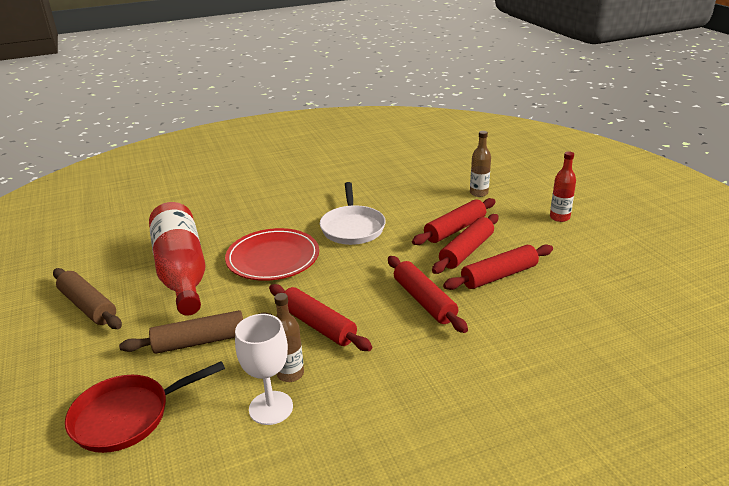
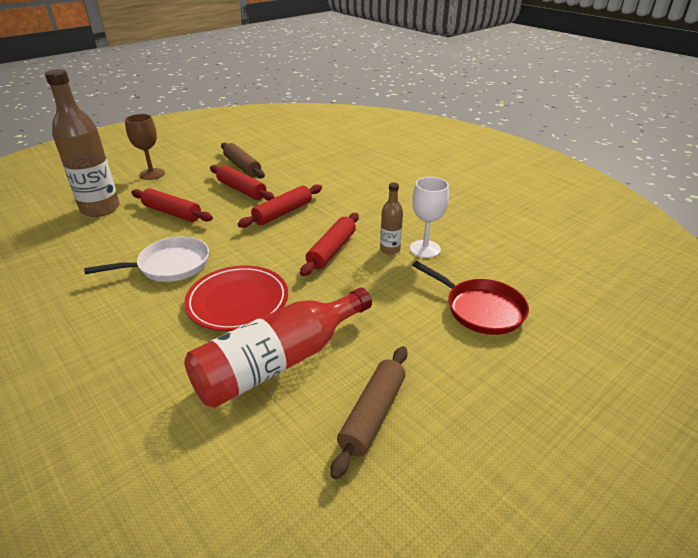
camera: 110 degrees left, 5 degrees up
(200, 341) = (382, 304): brown rolling pin -> brown rolling pin (242, 167)
(466, 251) = (208, 204): red rolling pin -> none
(478, 193) = (100, 209): brown bottle -> brown bottle, size x2.07
(559, 217) = (152, 174): red bottle -> brown goblet

